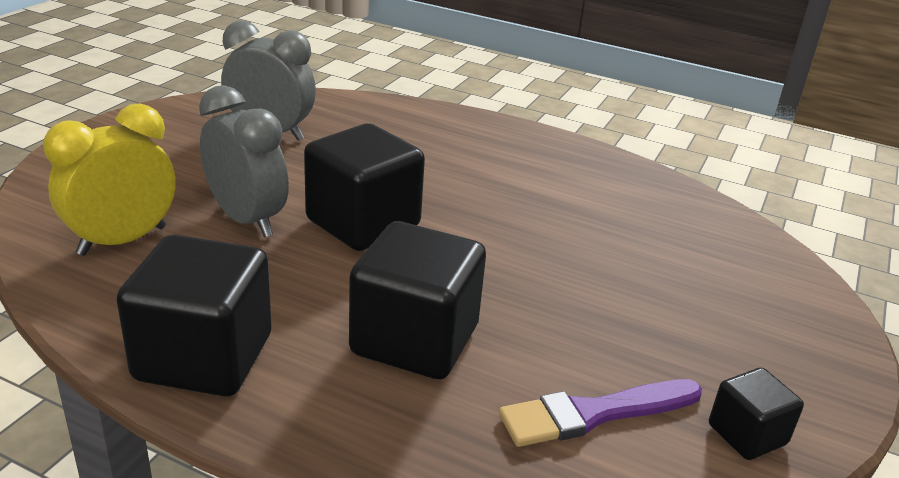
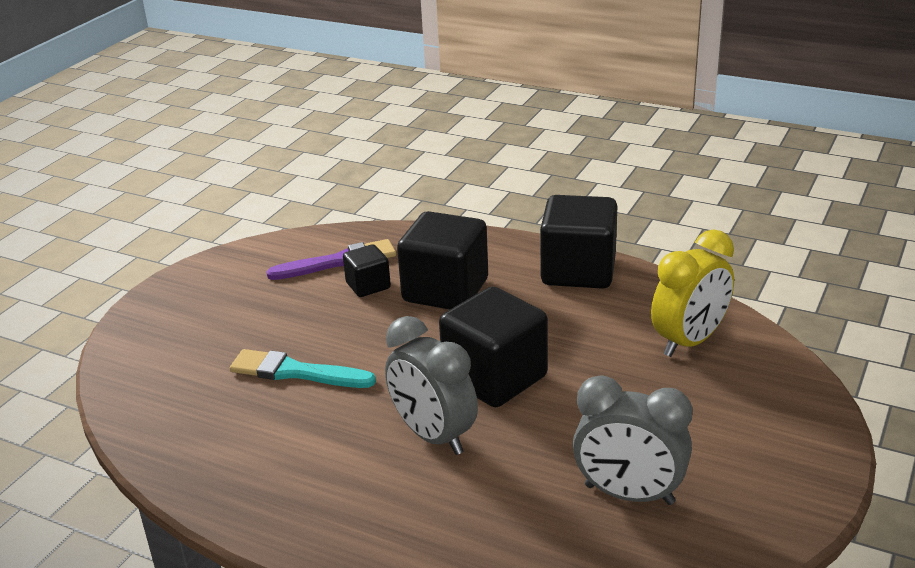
camera: 175 degrees left, 0 degrees up
(247, 219) = (599, 371): grey clock -> grey clock (433, 436)
(585, 248) = (296, 372): none -> turquoise brush
(747, 434) = (252, 259): black cube -> black cube (368, 286)

